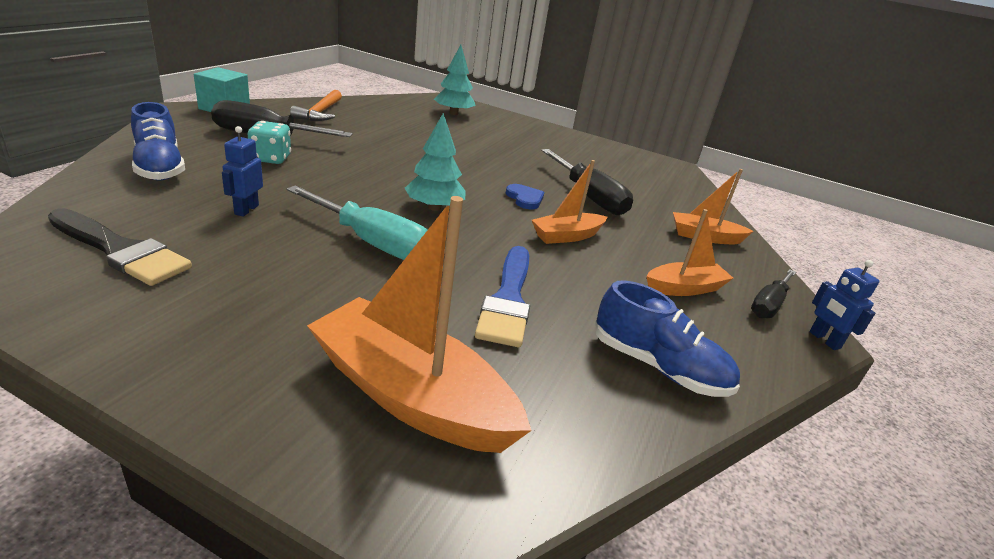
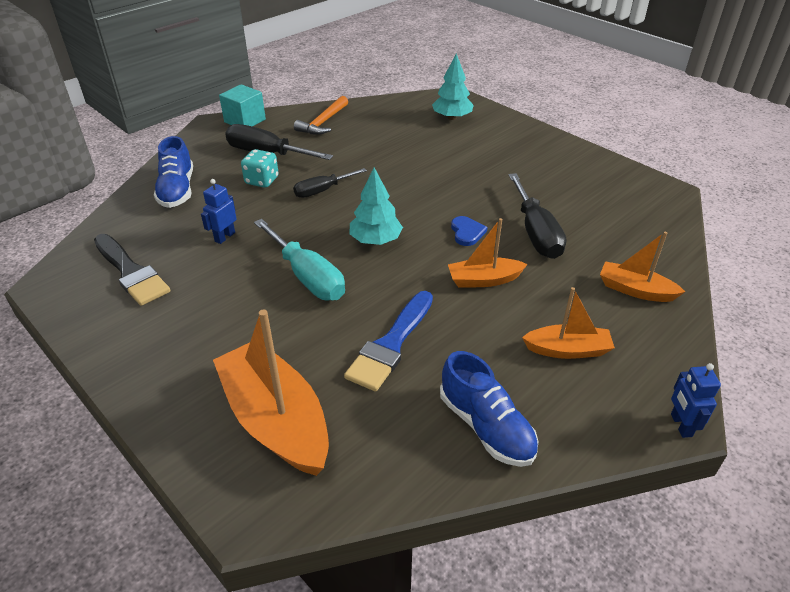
camera: 25 degrees right, 10 degrees up
(768, 305) = (647, 378): black screwdriver -> black screwdriver (322, 191)

